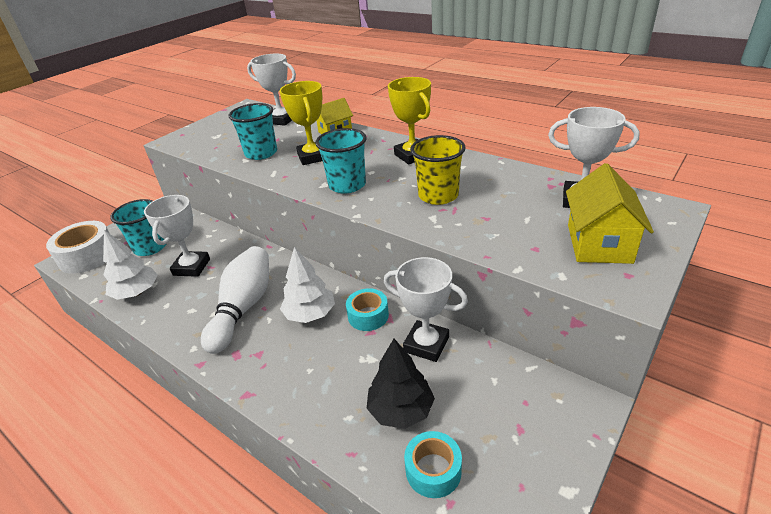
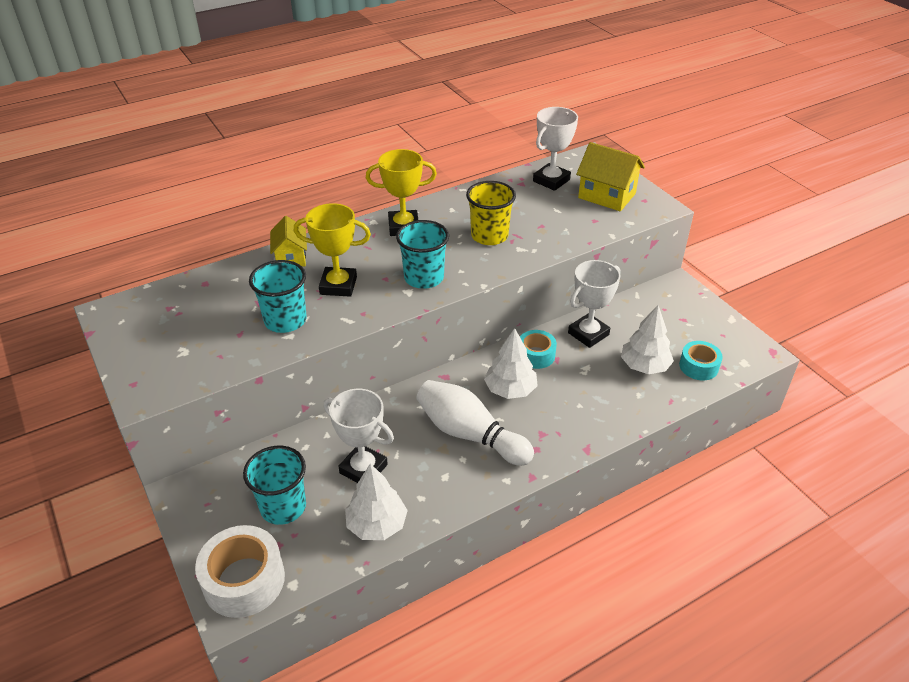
camera: 70 degrees left, 5 degrees up
(281, 120) = (203, 289): white trophy -> none
(401, 410) = (644, 366): black tree -> white tree

